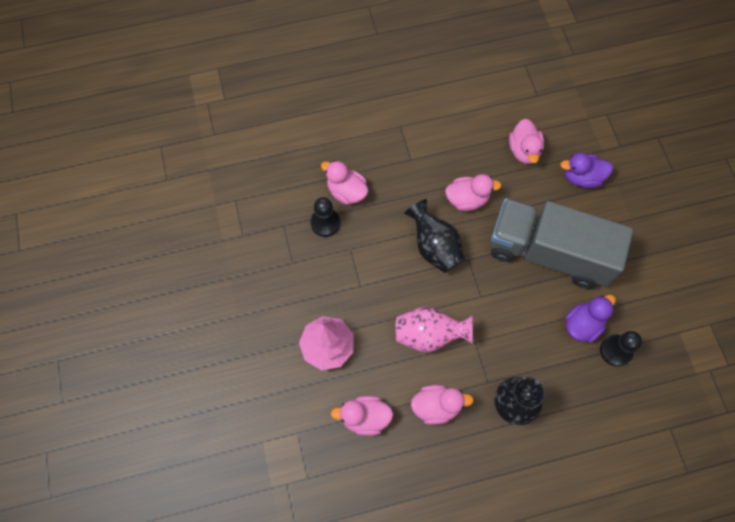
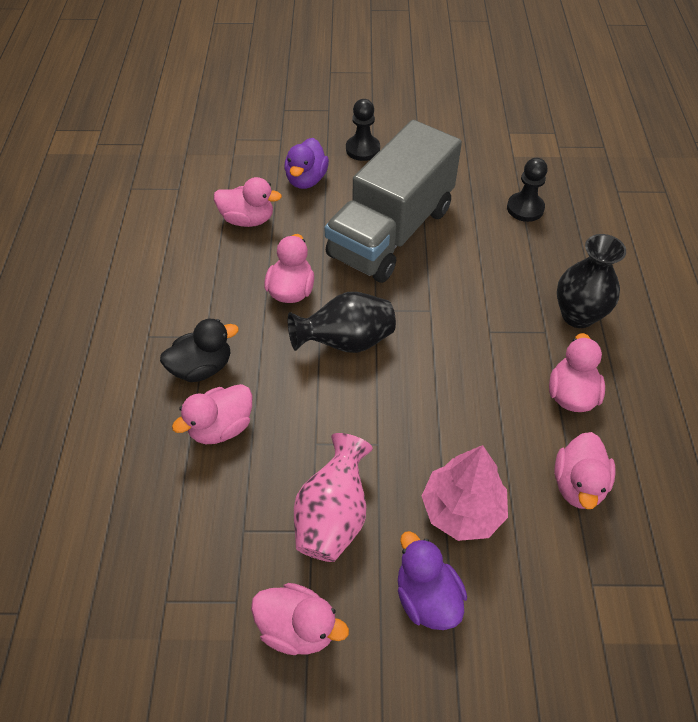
camera: 75 degrees left, 15 degrees down
(235, 271) = (298, 627): none -> pink duck
(325, 223) = (261, 468): black pawn -> black pawn (362, 149)
(386, 166) = (202, 367): none -> black duck
(429, 335) = (470, 378): pink vase -> pink vase (333, 516)
(582, 324) = (488, 227): purple duck -> purple duck (427, 597)

